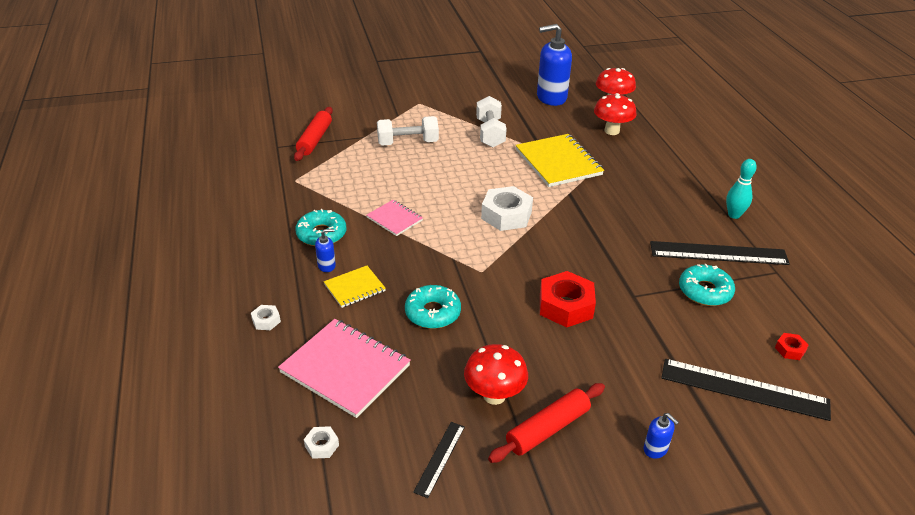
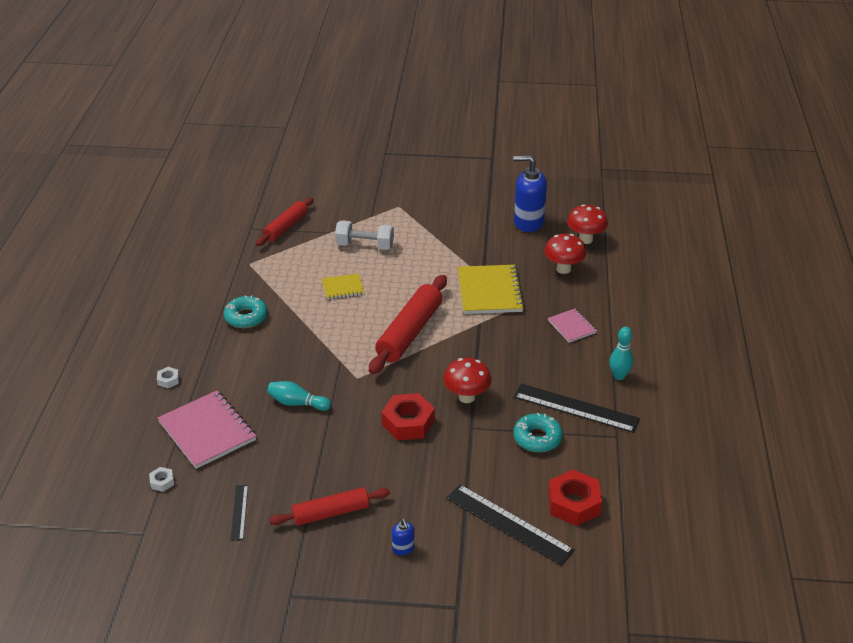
camera: 20 degrees right, 0 degrees up
(327, 266) = (236, 345): blue soap dispenser -> none
(354, 288) = (248, 369): yellow notebook -> yellow notebook (343, 288)
(394, 219) = (312, 316): pink notebook -> pink notebook (572, 326)
(433, 313) = (297, 403): turquoise donut -> turquoise bowling pin
(439, 458) = (239, 512): black ruler -> black ruler turned 45 degrees counterclockwise
(490, 133) = (445, 250): white dumbbell -> none
(494, 395) = (306, 478): red mushroom -> red mushroom (466, 397)
(506, 215) = (409, 332): white nut -> red rolling pin
(790, 349) = (573, 503): red nut -> red nut, size x2.14

